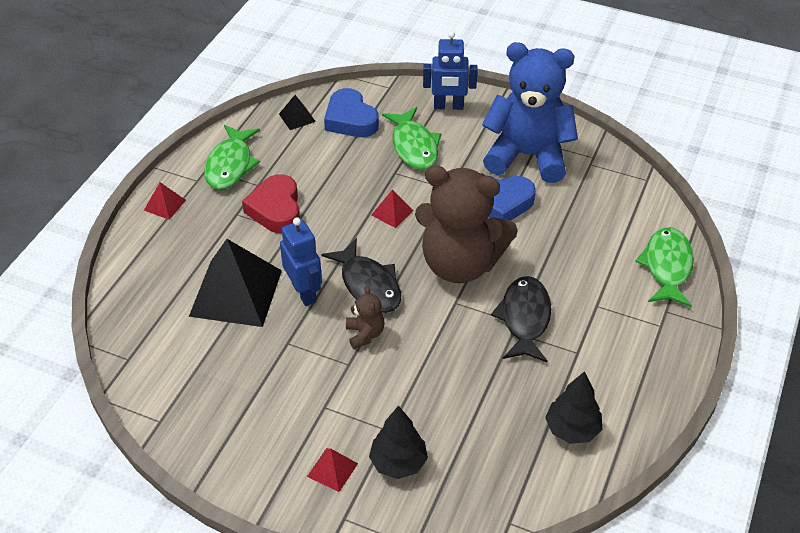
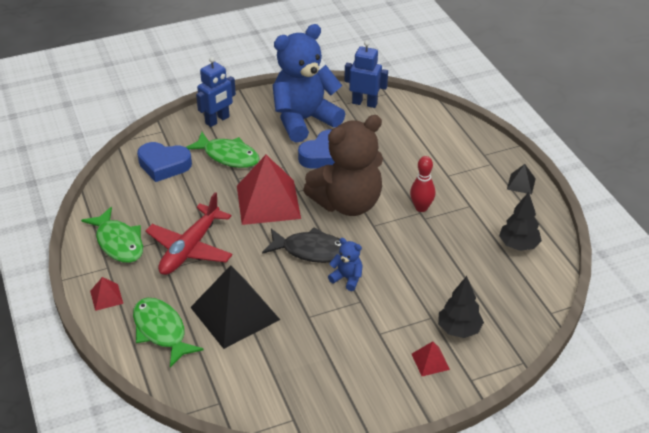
camera: 45 degrees left, 5 degrees down
(276, 209) = (190, 248): red heart -> red plane
(297, 117) = (124, 186): black pyramid -> black pyramid (521, 184)
(304, 292) = (278, 282): blue robot -> blue robot (364, 103)
(365, 334) = (347, 278): brown teddy bear -> blue teddy bear
(392, 212) = (268, 202): red pyramid -> red pyramid, size x2.29
(524, 318) = (421, 208): black fish -> red bowling pin
(667, 266) = (455, 132): green fish -> green fish (161, 331)

